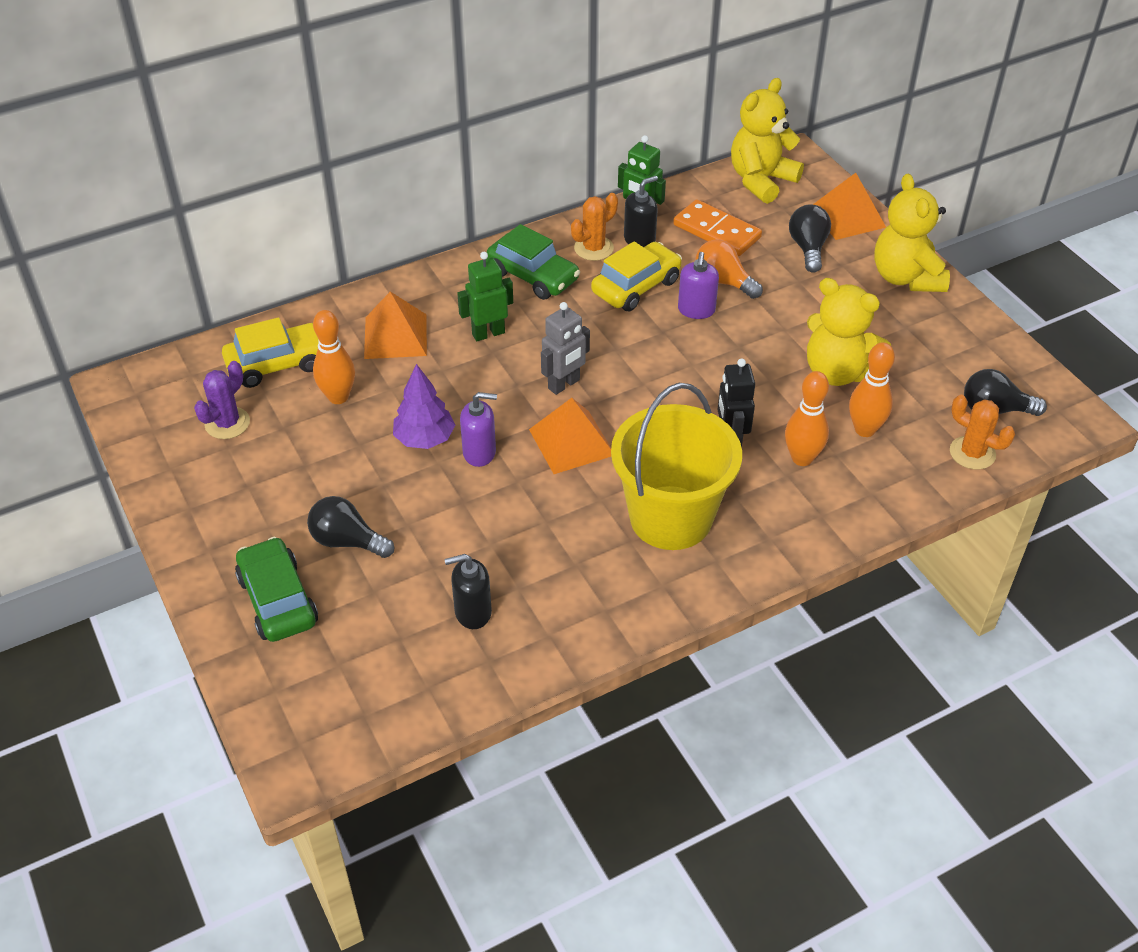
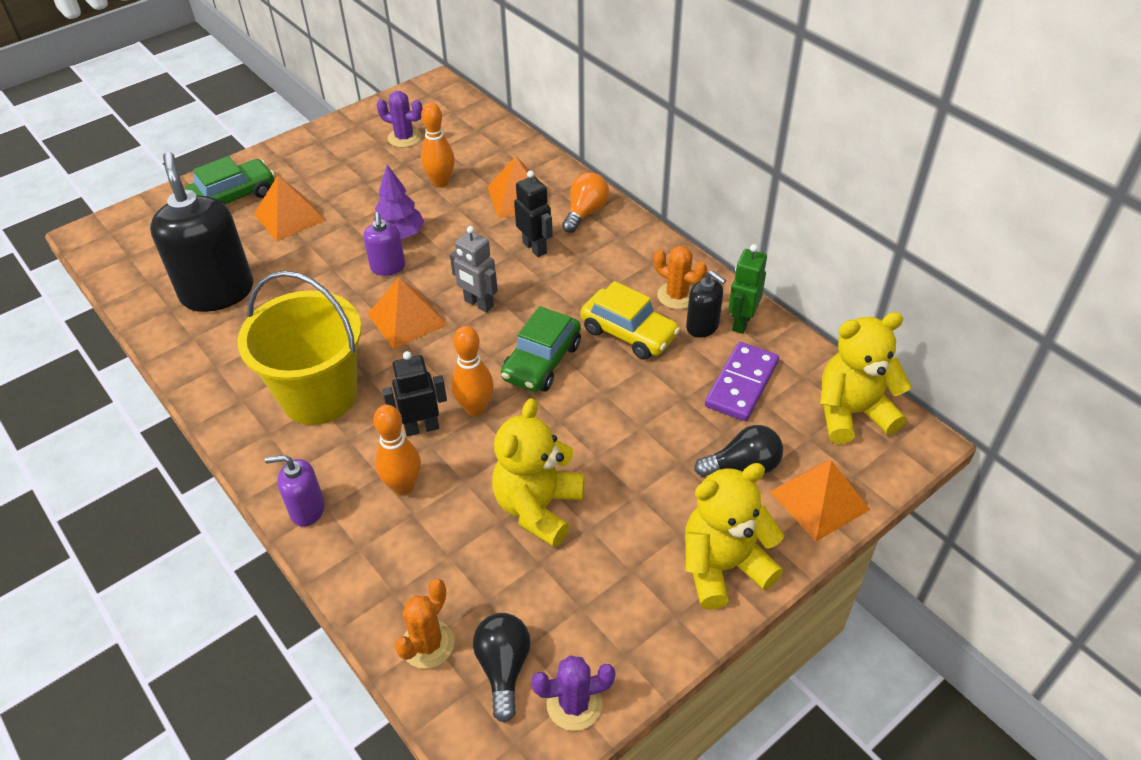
camera: 80 degrees right, 0 degrees up
(277, 364) = (472, 146): yellow car -> none
(347, 541) = (289, 217): black light bulb -> orange pyramid
(472, 612) = (217, 292): black soap dispenser -> black soap dispenser, size x2.05
(488, 333) = (535, 248): green robot -> black robot
(533, 276) = (621, 262): green car -> green car (542, 361)
(696, 310) = (606, 382): purple soap dispenser -> purple soap dispenser (307, 509)
(716, 231) = (741, 384): orange domino -> purple domino
(723, 282) = (658, 398): orange light bulb -> orange light bulb (585, 213)
(761, 180) = (852, 413): yellow teddy bear -> yellow teddy bear turned 45 degrees counterclockwise
(865, 429) = (452, 537): orange bowling pin -> orange bowling pin (475, 408)
(1024, 374) = (574, 704): none -> purple cactus

